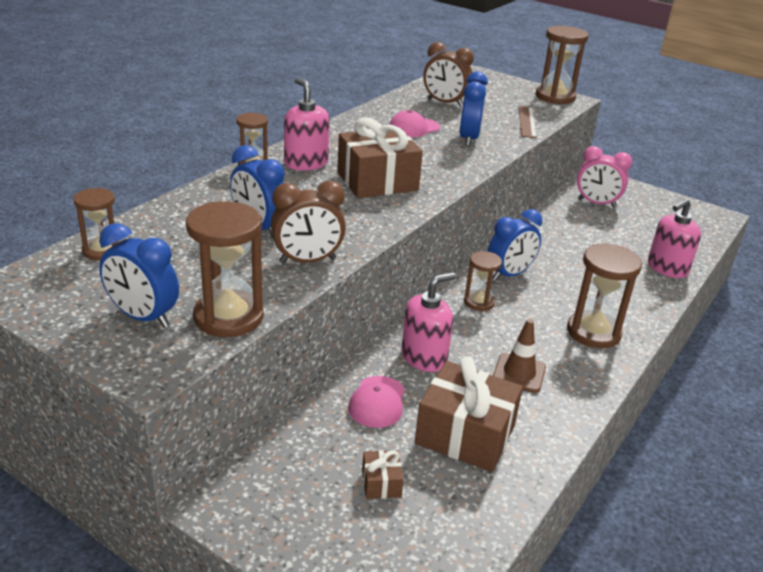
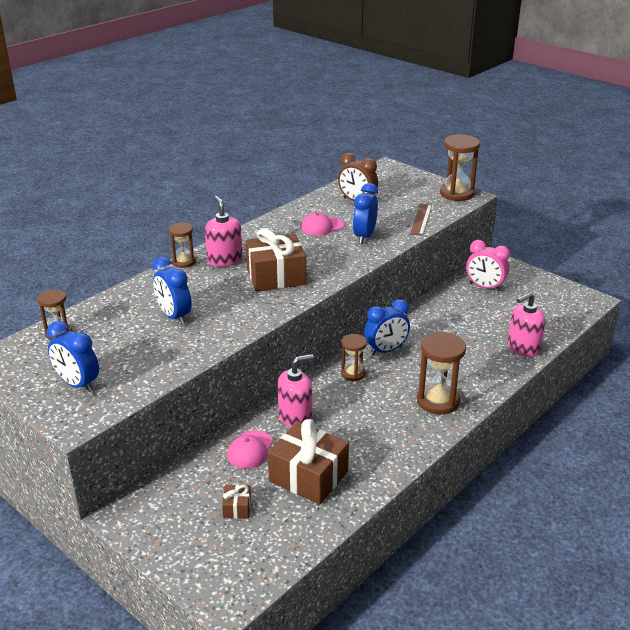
camera: 10 degrees right, 0 degrees up
(228, 317) = (135, 385): brown hourglass -> none
(307, 261) = (202, 343): brown clock -> none
(519, 373) = (365, 432): brown traffic cone -> none

